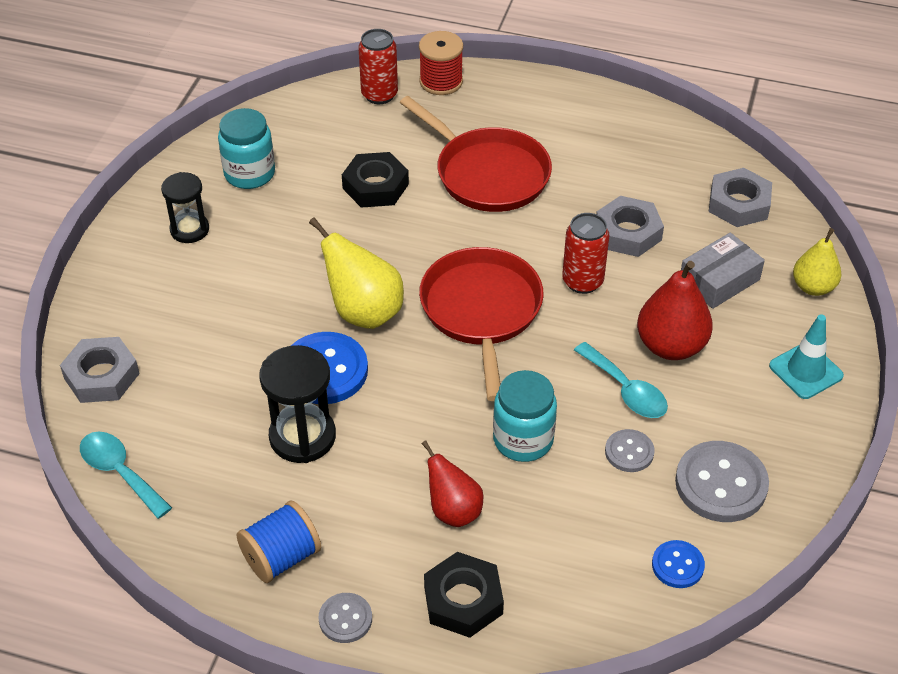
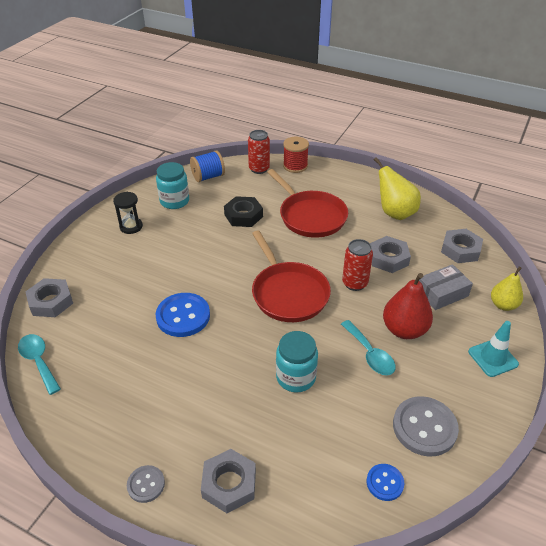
camera: 10 degrees right, 5 degrees down
(281, 557) = (118, 433): blue spool -> blue spool (208, 177)
(302, 437) = (156, 355): black hourglass -> none
(364, 312) = (216, 284): yellow pear -> yellow pear (394, 213)
(453, 510) = (238, 418): red pear -> none
(463, 600) = (229, 484): black nut -> grey nut
(481, 311) = (288, 293): red pan -> red pan turned 150 degrees clockwise
(629, 452) = (364, 396): grey button -> none

